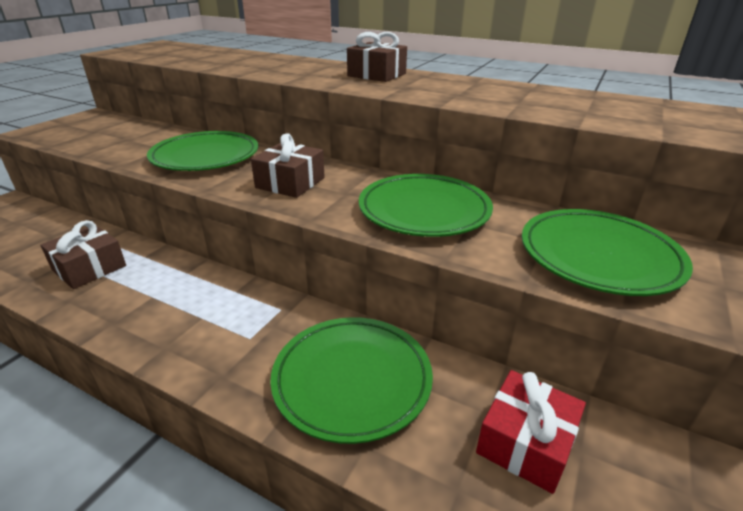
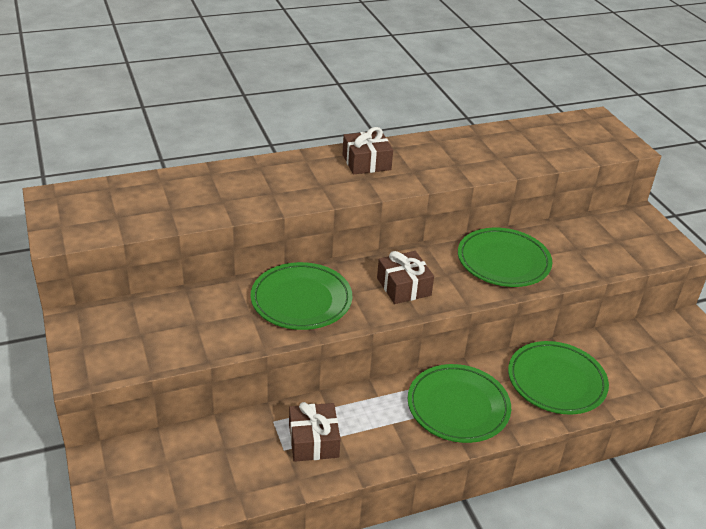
camera: 50 degrees left, 5 degrees up
(526, 442) = (641, 355): red gift -> none
(599, 256) = (605, 244): green plate -> green plate (458, 407)

